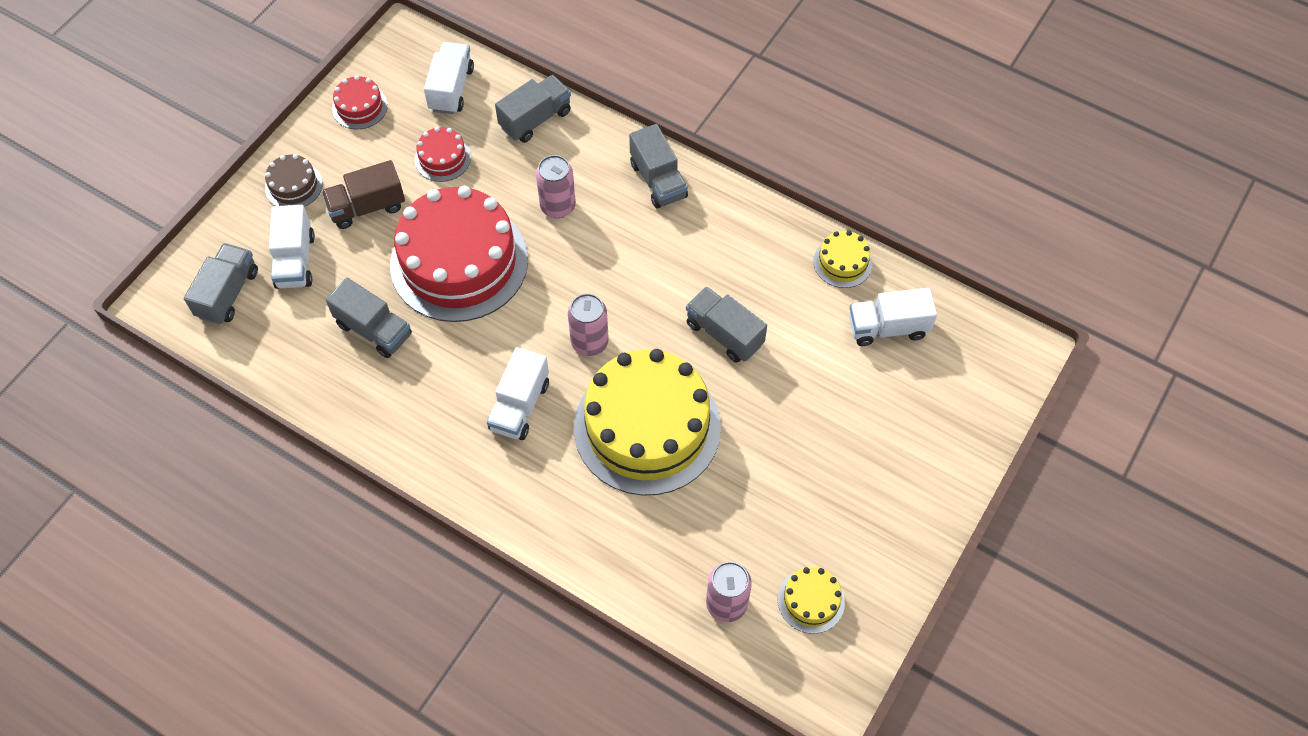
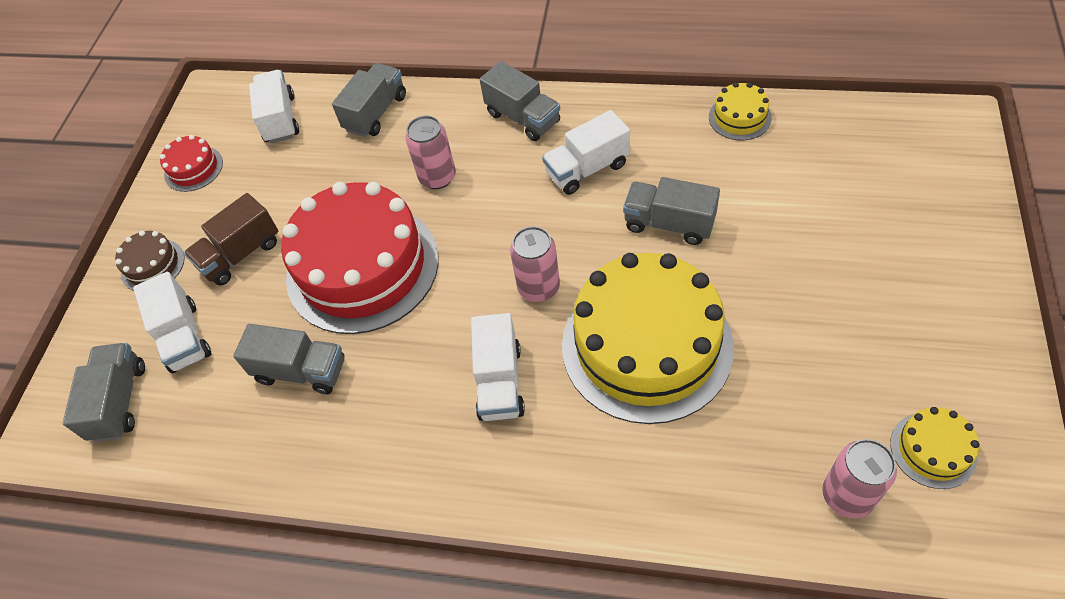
camera: 15 degrees left, 5 degrees down
(442, 158) = (299, 180): red cake -> none
(887, 328) = (820, 155): white truck -> white truck (587, 169)

